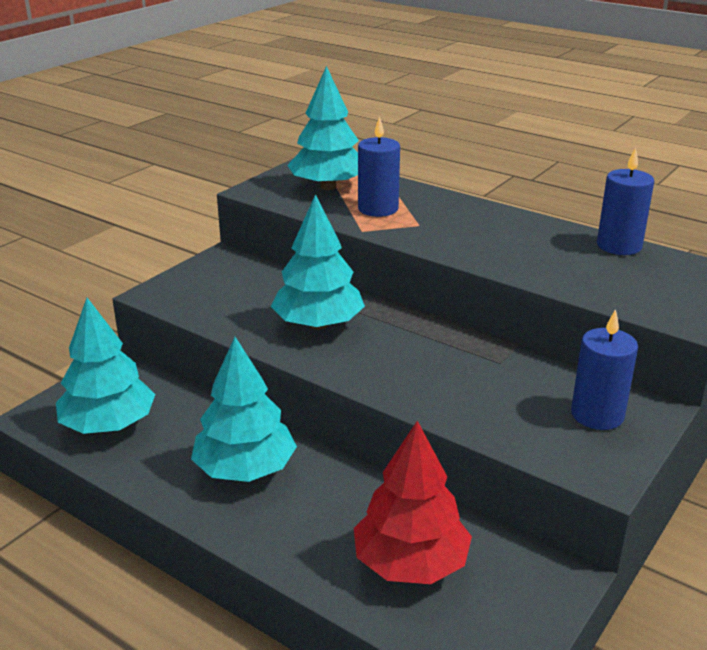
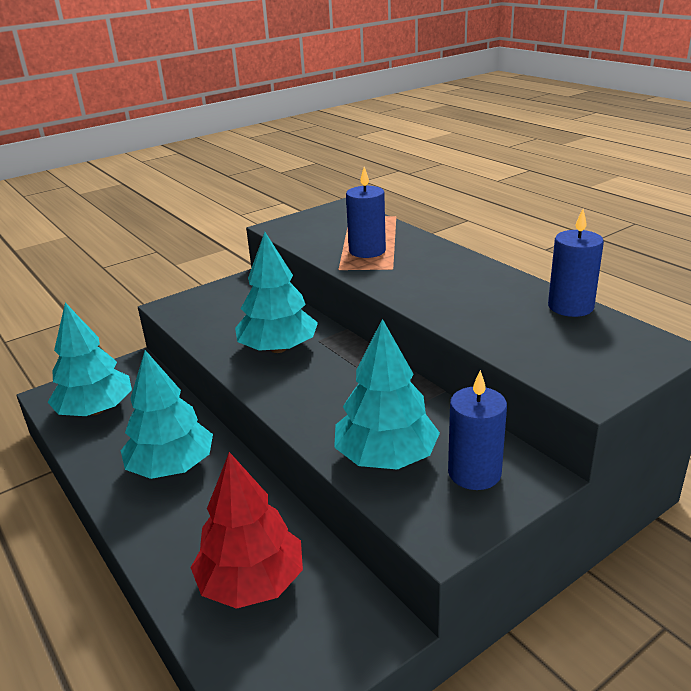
camera: 20 degrees right, 0 degrees up
(328, 187) = (339, 228): turquoise tree -> turquoise tree (386, 457)

